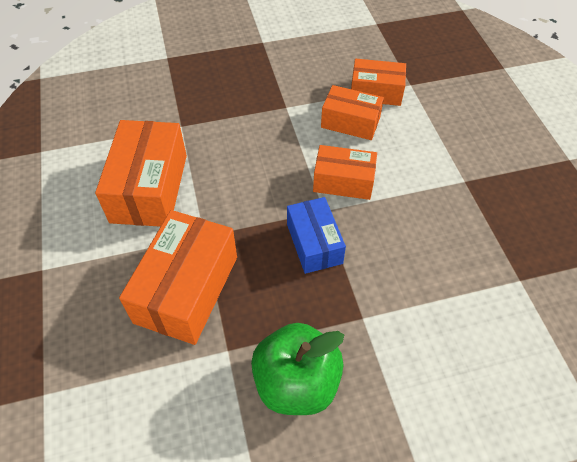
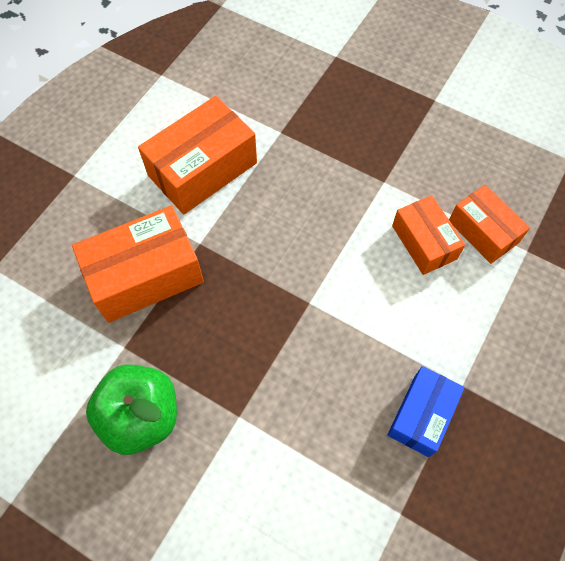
camera: 45 degrees right, 10 degrees up
(314, 243) = (270, 323): blue box -> blue box (421, 415)
(343, 181) = (354, 292): orange box -> none

